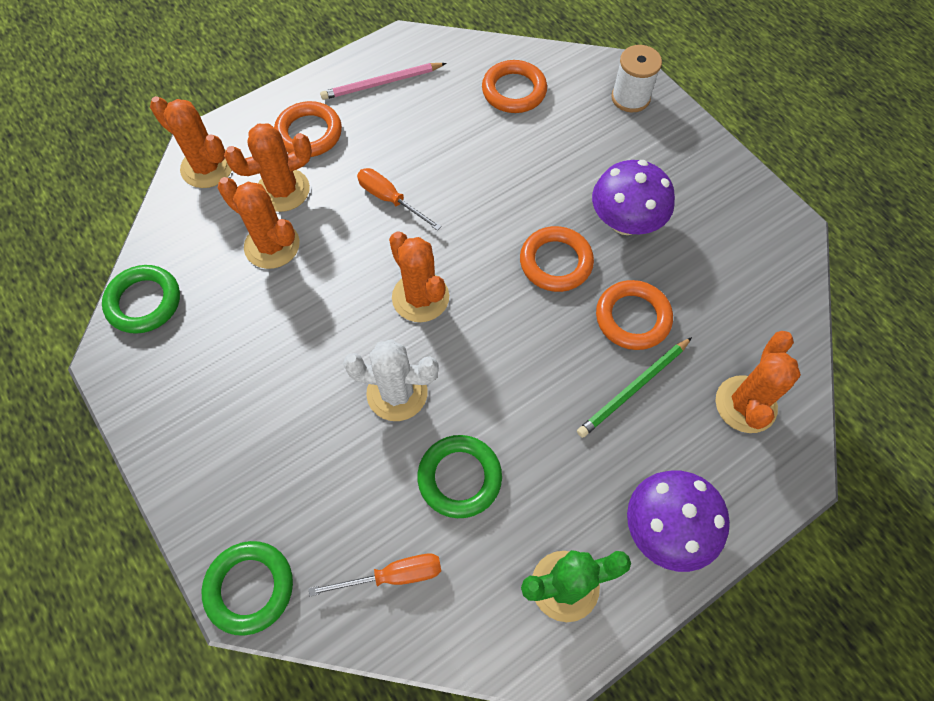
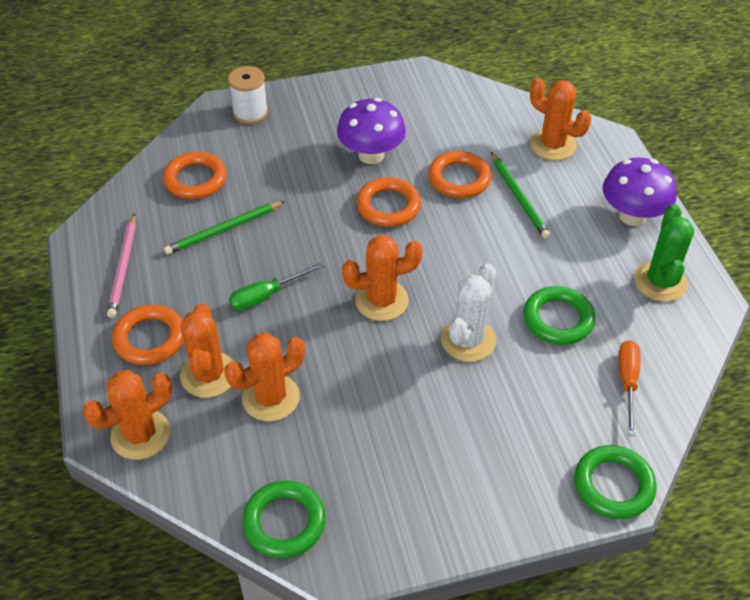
camera: 70 degrees left, 15 degrees down
(390, 199) = (266, 295): orange screwdriver -> green screwdriver
(458, 137) = (223, 230): none -> green pencil

